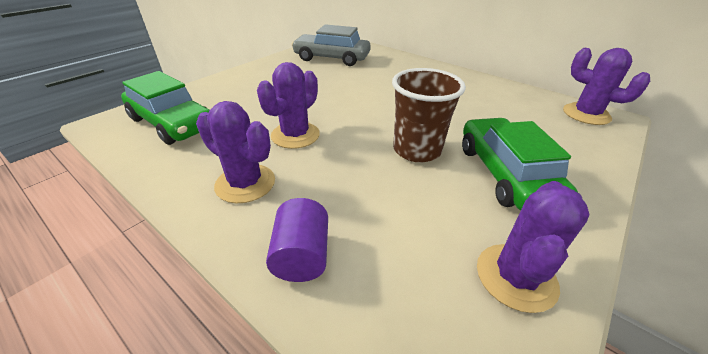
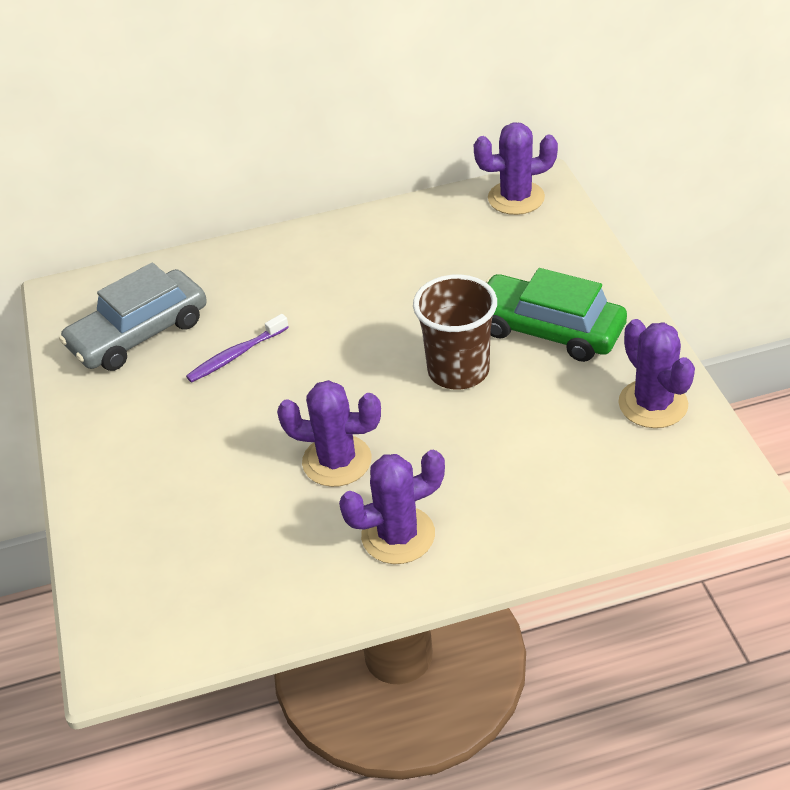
camera: 50 degrees left, 5 degrees up
(172, 123) = (189, 579): green car -> none
(295, 135) = (337, 461): purple cactus -> purple cactus turned 60 degrees counterclockwise
(302, 255) = (536, 524): purple cylinder -> none
(344, 81) = (236, 355): none -> purple toothbrush

